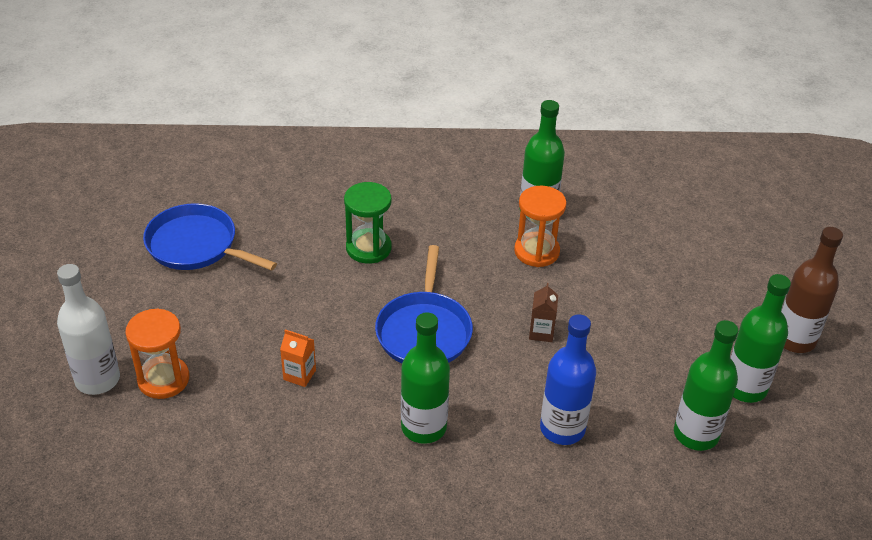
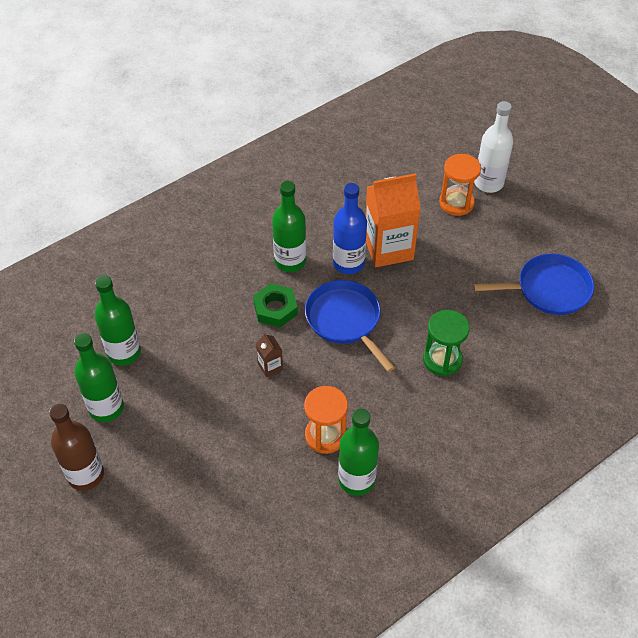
camera: 145 degrees right, 10 degrees up
(299, 375) = (388, 249): orange carton -> orange carton, size x2.31
(487, 384) = (275, 309): none -> green nut
(562, 429) = (209, 307): blue bottle -> blue bottle (348, 263)

